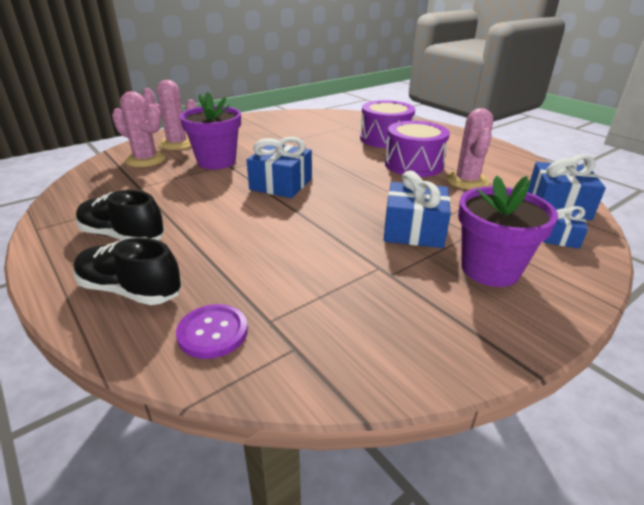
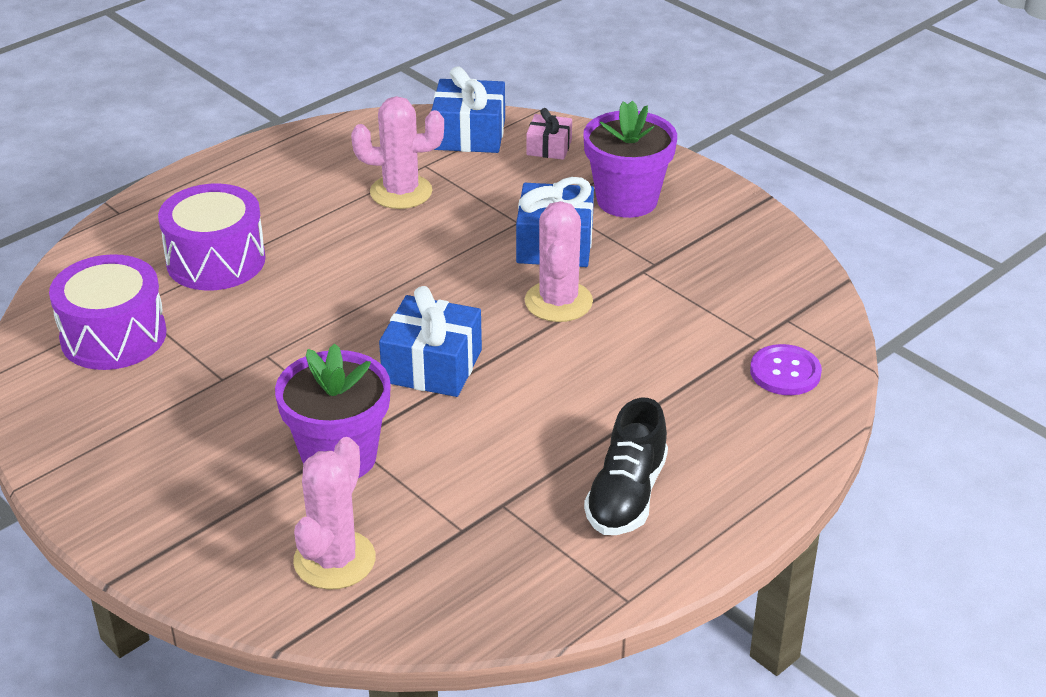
camera: 95 degrees left, 5 degrees up
(130, 290) = (740, 449): black shoe -> none
(177, 144) = (238, 538): pink cactus -> pink cactus (558, 302)
(413, 165) = (342, 235): purple drum -> purple drum (113, 336)
(559, 237) = (549, 147): blue gift -> pink gift

